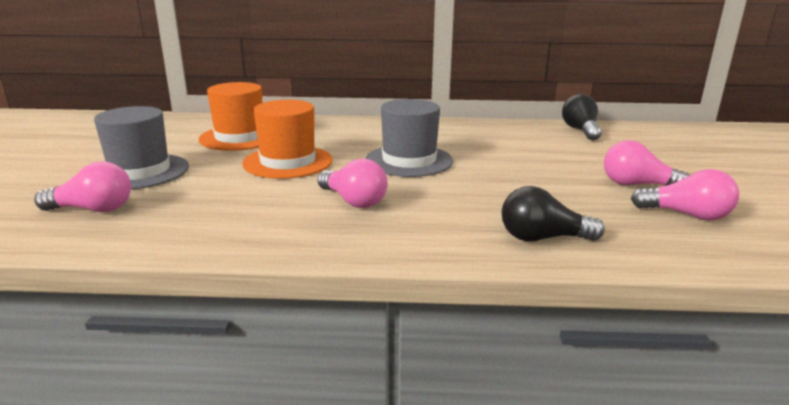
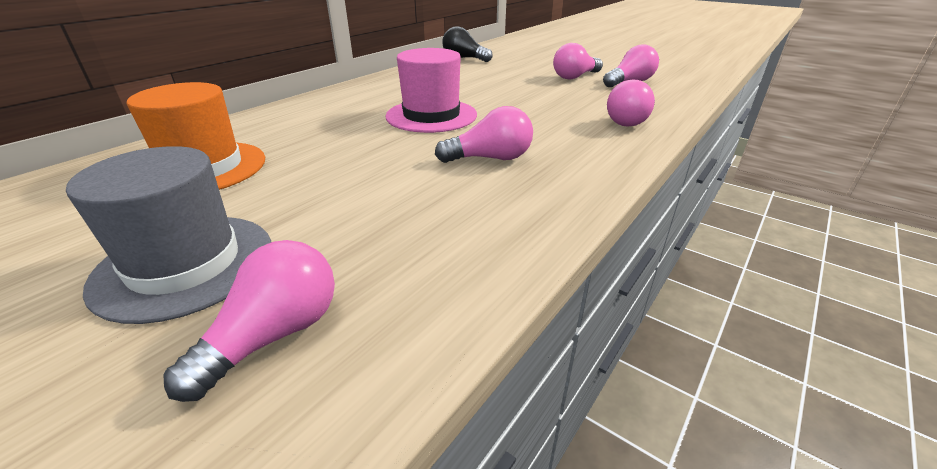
camera: 55 degrees left, 10 degrees up
(288, 162) = (340, 162): orange hat -> none
(409, 160) = (431, 115): grey hat -> pink hat
(542, 238) = (630, 121): black light bulb -> pink light bulb

